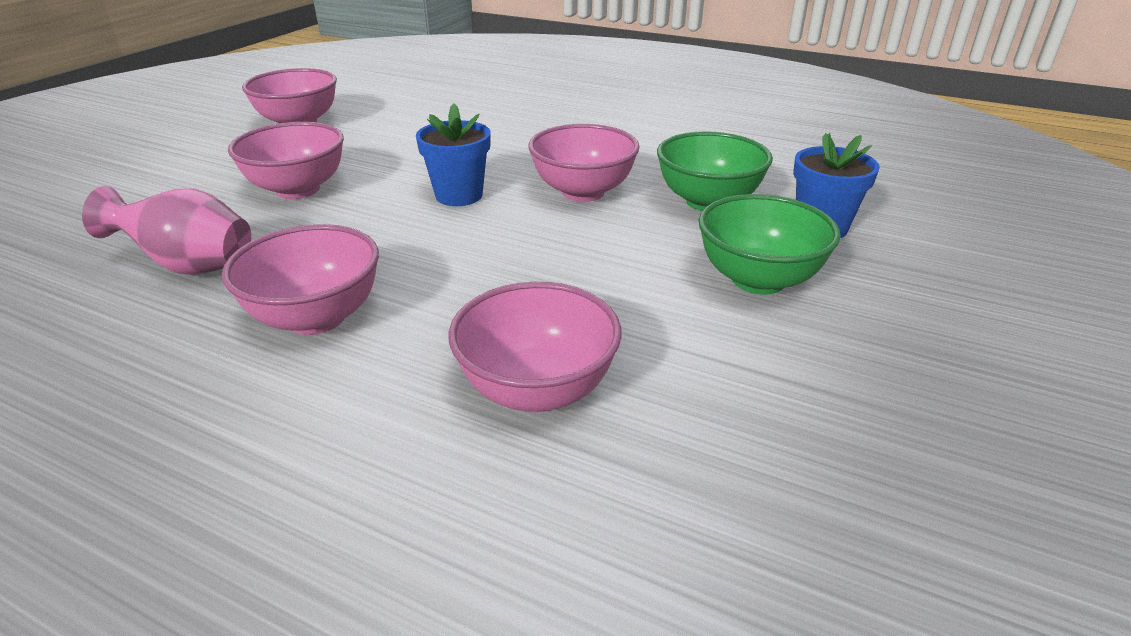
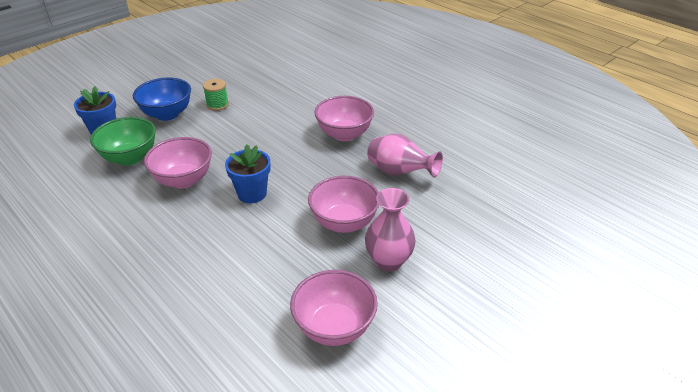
camera: 160 degrees left, 5 degrees up
(231, 168) = (388, 261): none -> pink vase
(537, 390) = (280, 96): pink bowl -> none
(678, 326) = (217, 105): none -> green spool
(758, 280) = (167, 114): green bowl -> blue bowl

